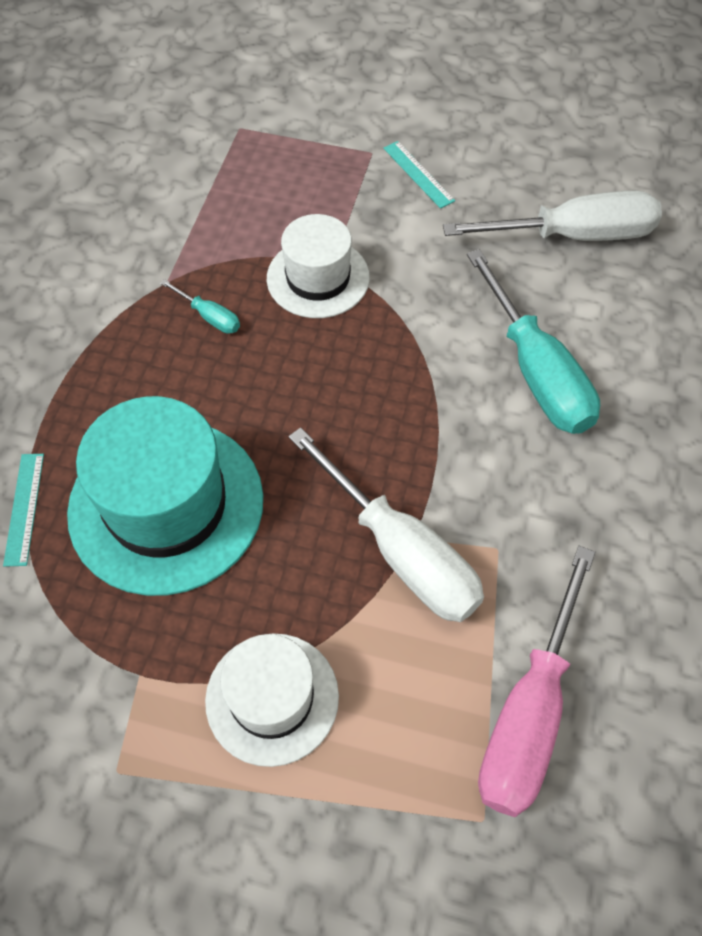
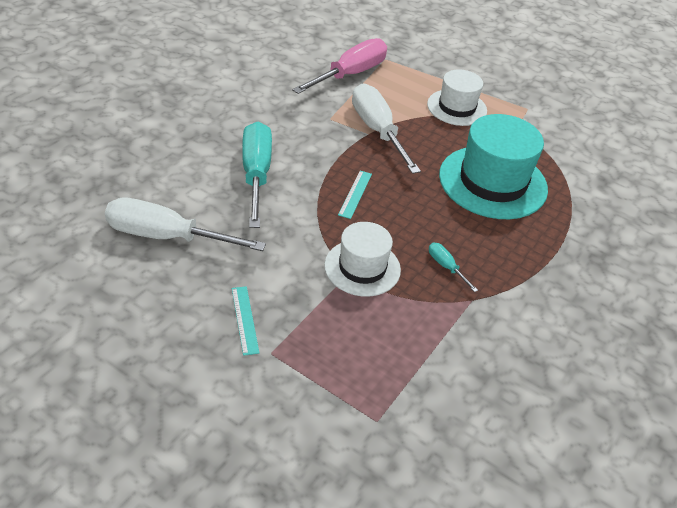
camera: 165 degrees left, 15 degrees down
(24, 508) = (572, 204): turquoise ruler -> turquoise ruler (355, 194)

